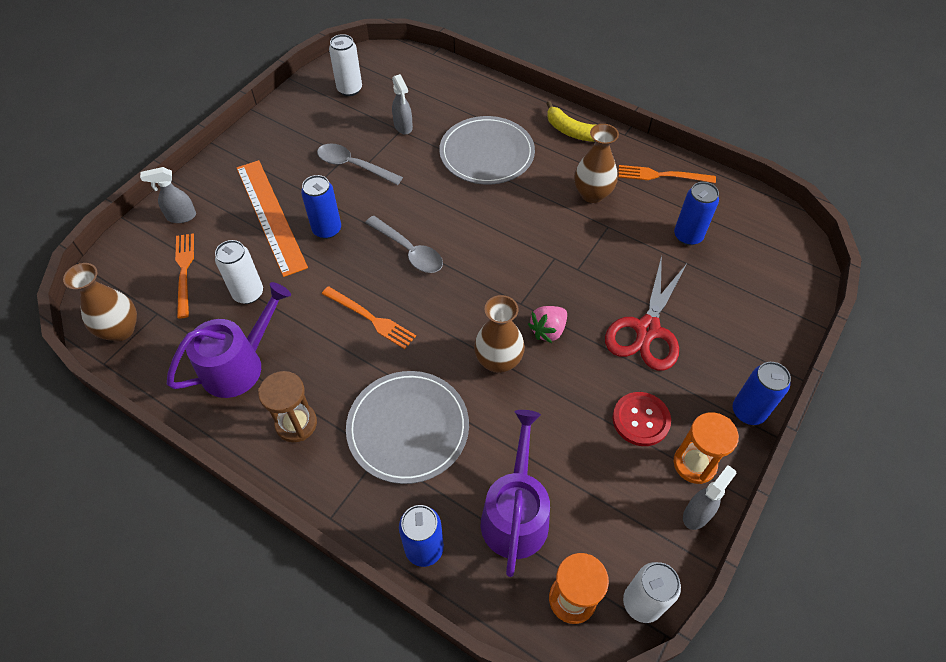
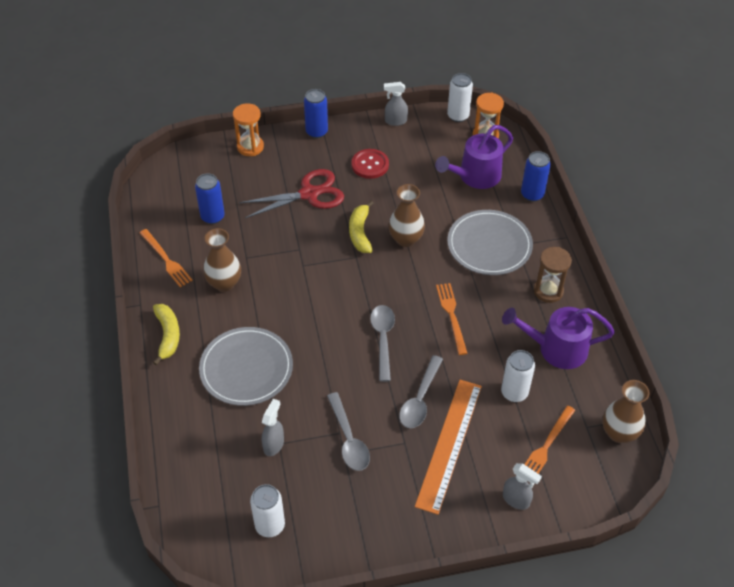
camera: 135 degrees left, 5 degrees down
(327, 229) = (420, 399): blue can -> grey spoon
(548, 330) = (360, 232): pink strawberry -> yellow banana
(694, 464) = (370, 134): orange hourglass -> orange hourglass (250, 147)

